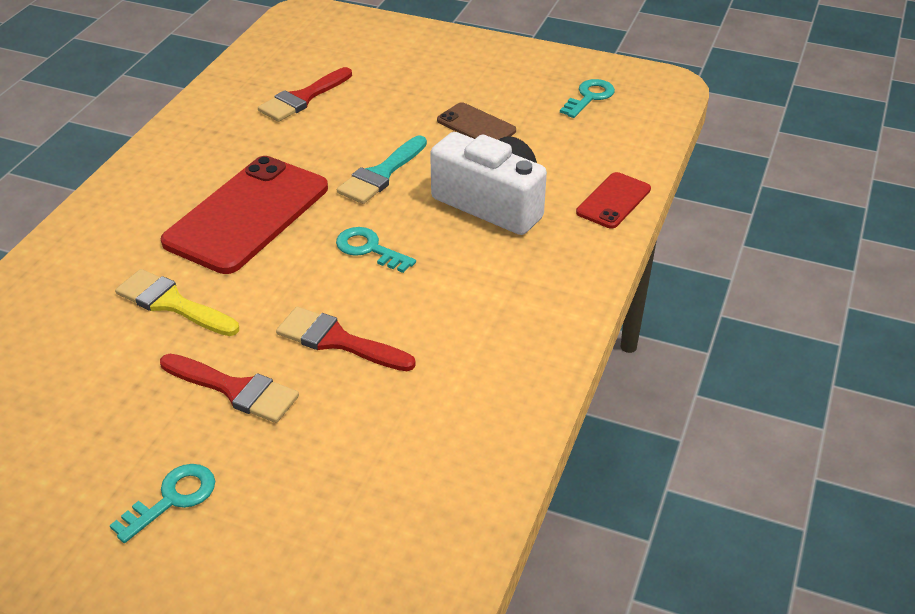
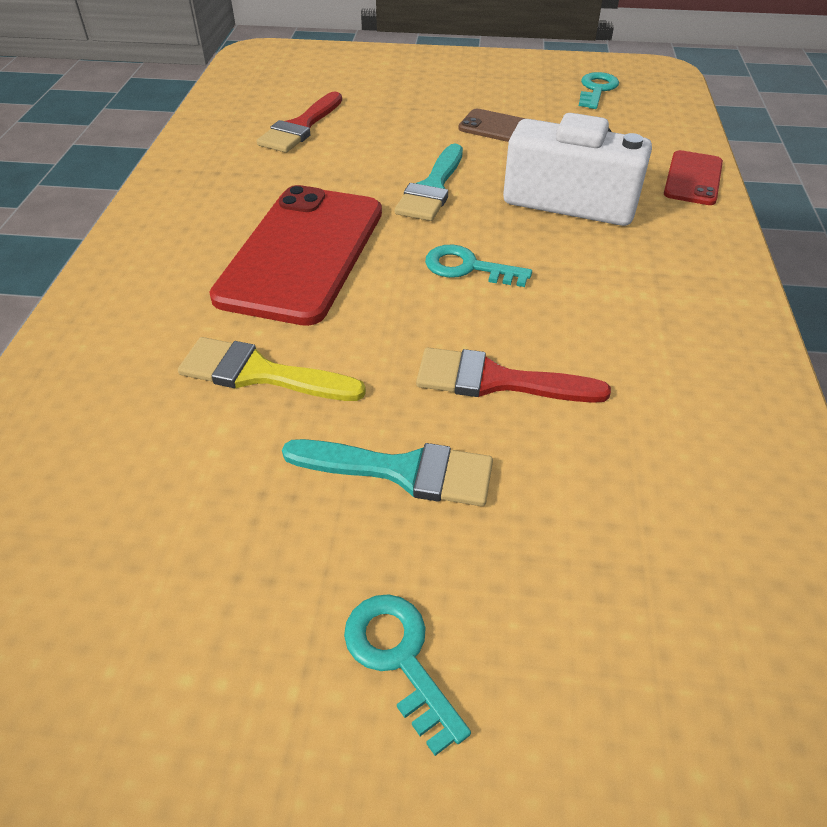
camera: 15 degrees left, 5 degrees up
(173, 498) = (399, 657): turquoise key -> turquoise key turned 60 degrees counterclockwise
(235, 390) = (402, 471): red brush -> turquoise brush

